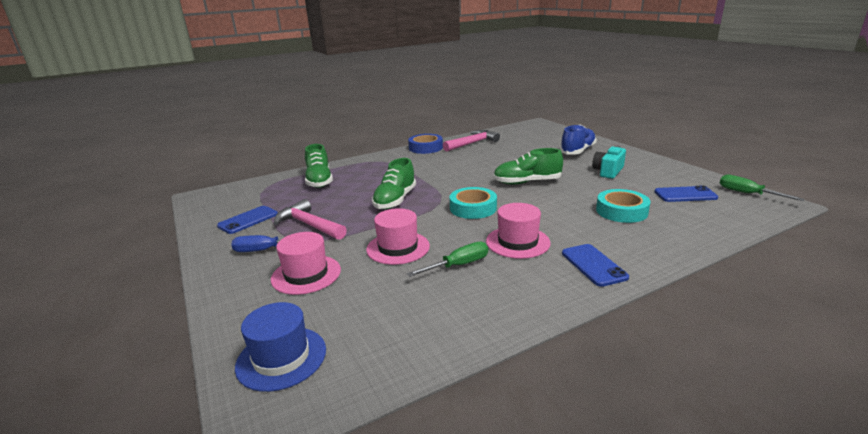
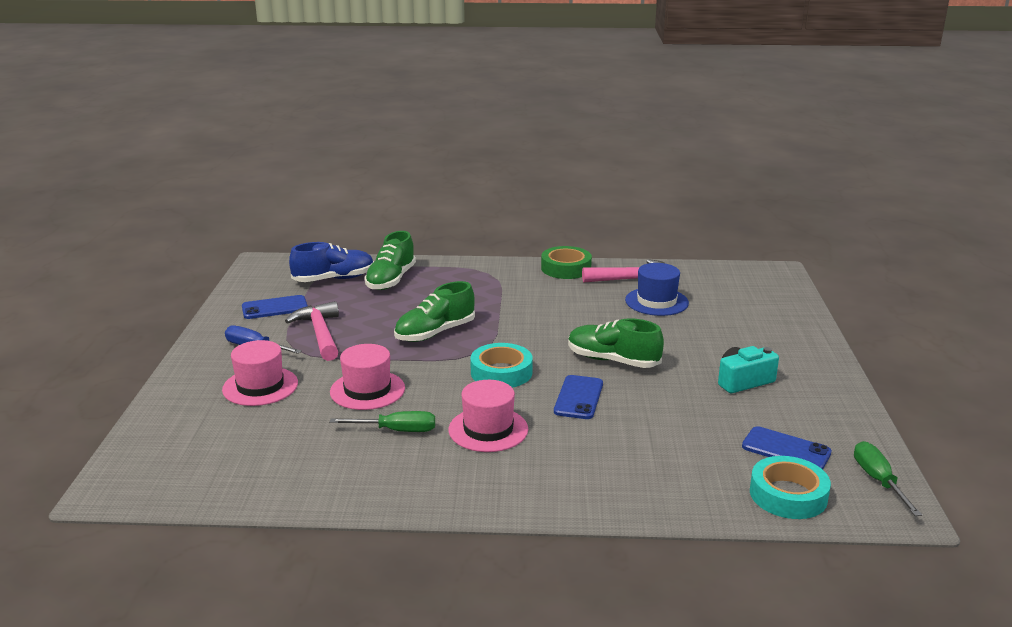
camera: 30 degrees right, 0 degrees up
(281, 358) = (167, 451): blue hat -> blue hat (656, 302)
(425, 148) = (566, 268): blue tape -> green tape
(577, 151) = (756, 337): blue shoe -> blue shoe (334, 279)
(593, 265) = (524, 484): blue phone -> blue phone (578, 398)
(621, 211) = (662, 439): turquoise tape -> turquoise tape (788, 495)

